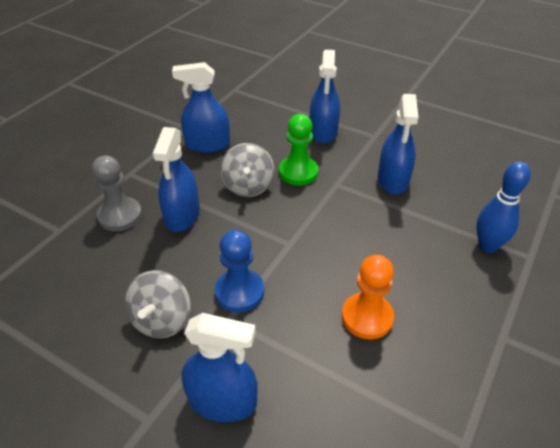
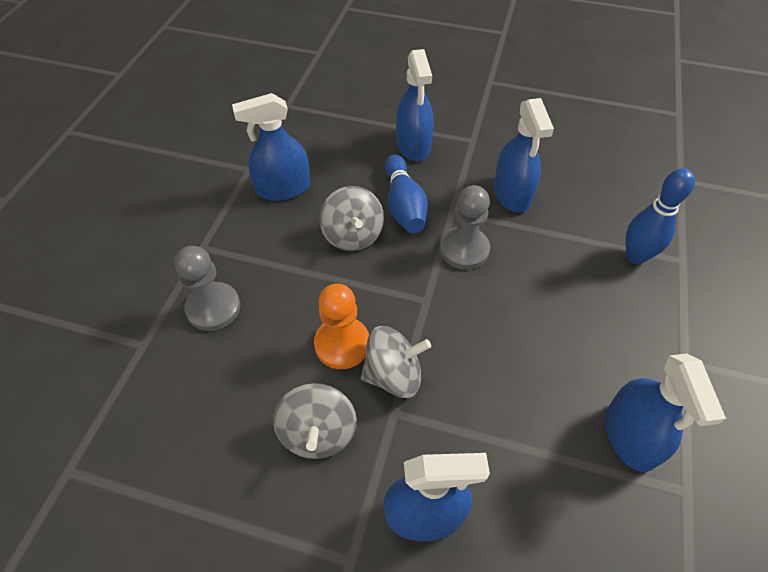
camera: 15 degrees left, 10 degrees up
(182, 215) = (289, 290): blue spray bottle -> blue spray bottle (630, 436)
(239, 292) = (393, 375): blue pawn -> grey spinning top
(298, 172) = (404, 205): green pawn -> blue bowling pin
(335, 213) = (464, 249): none -> grey pawn
(367, 317) = (542, 372): orange pawn -> orange pawn (342, 344)

